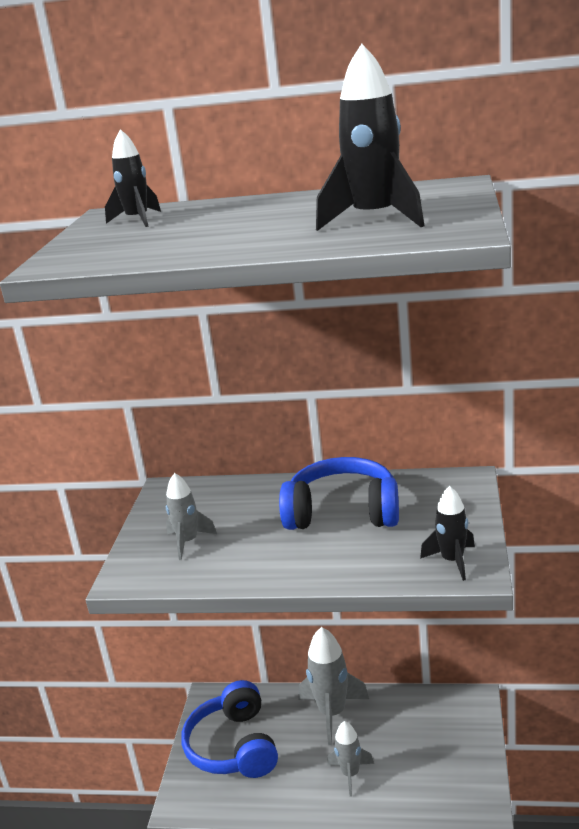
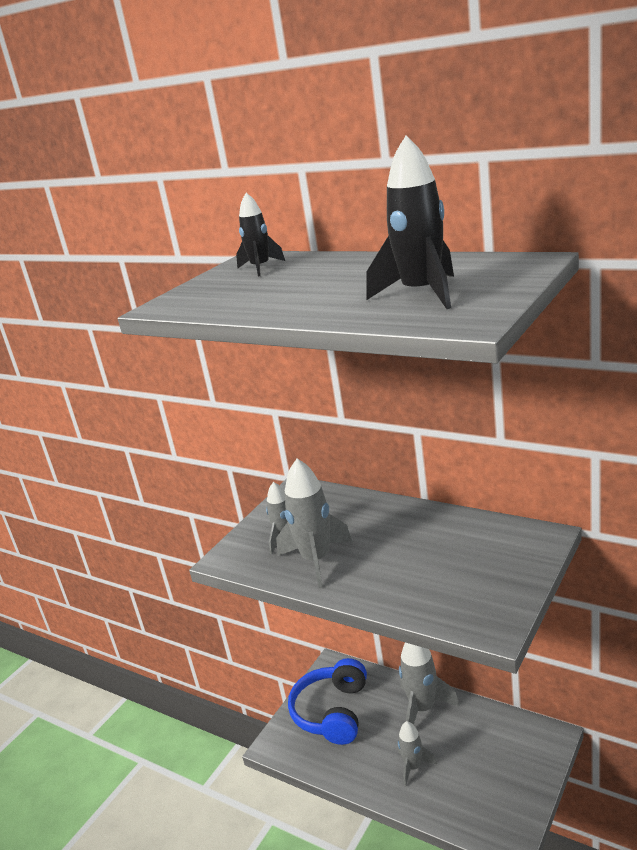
camera: 25 degrees right, 0 degrees up
(240, 554) = (316, 560): none -> grey rocket
(343, 512) = (419, 542): blue headphones -> none
(452, 561) = (482, 612): black rocket -> none

